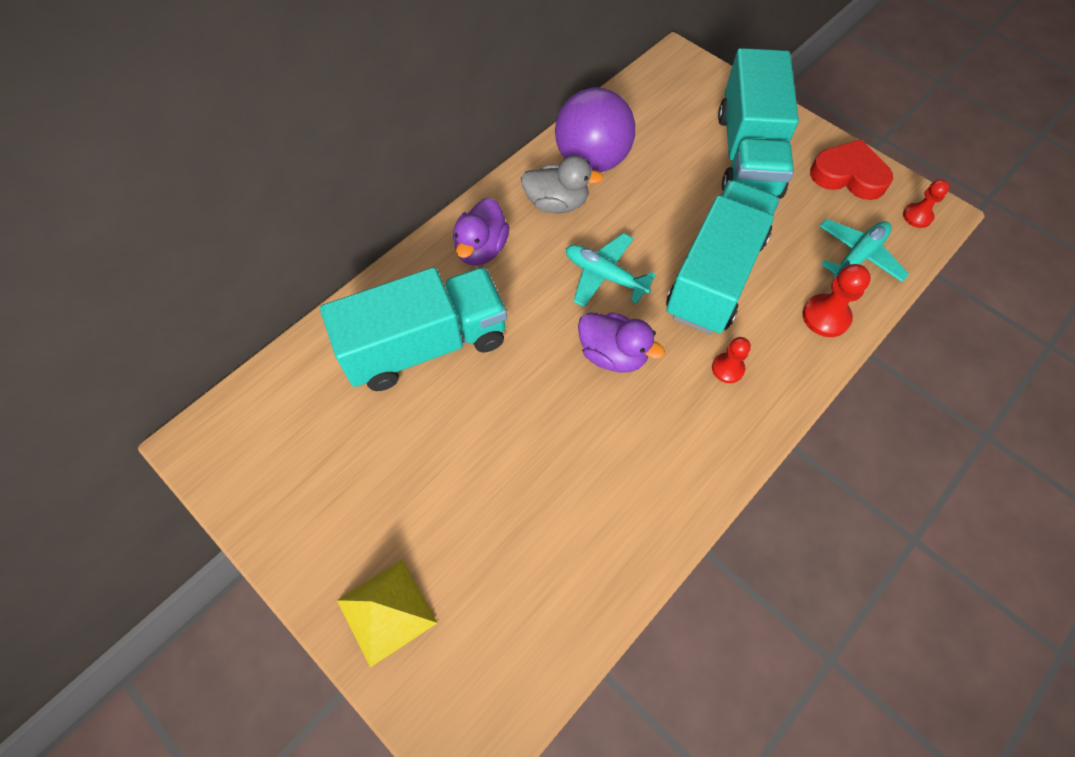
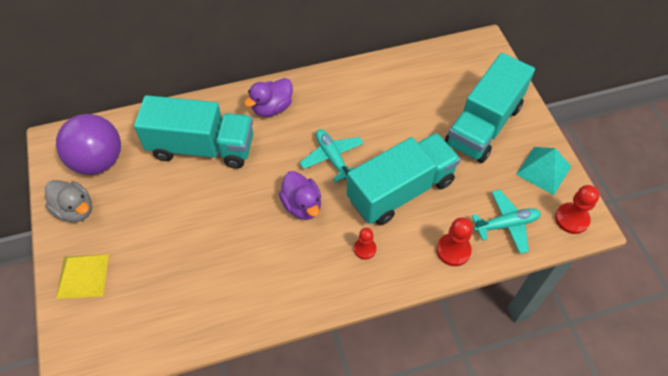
camera: 30 degrees right, 5 degrees down
(557, 203) = (336, 101): grey duck -> grey duck (75, 210)
(592, 160) = (378, 85): purple ball -> purple ball (98, 161)
(848, 175) = (543, 170): red heart -> turquoise pyramid
(917, 216) = (571, 219): red pawn -> red pawn, size x1.51

